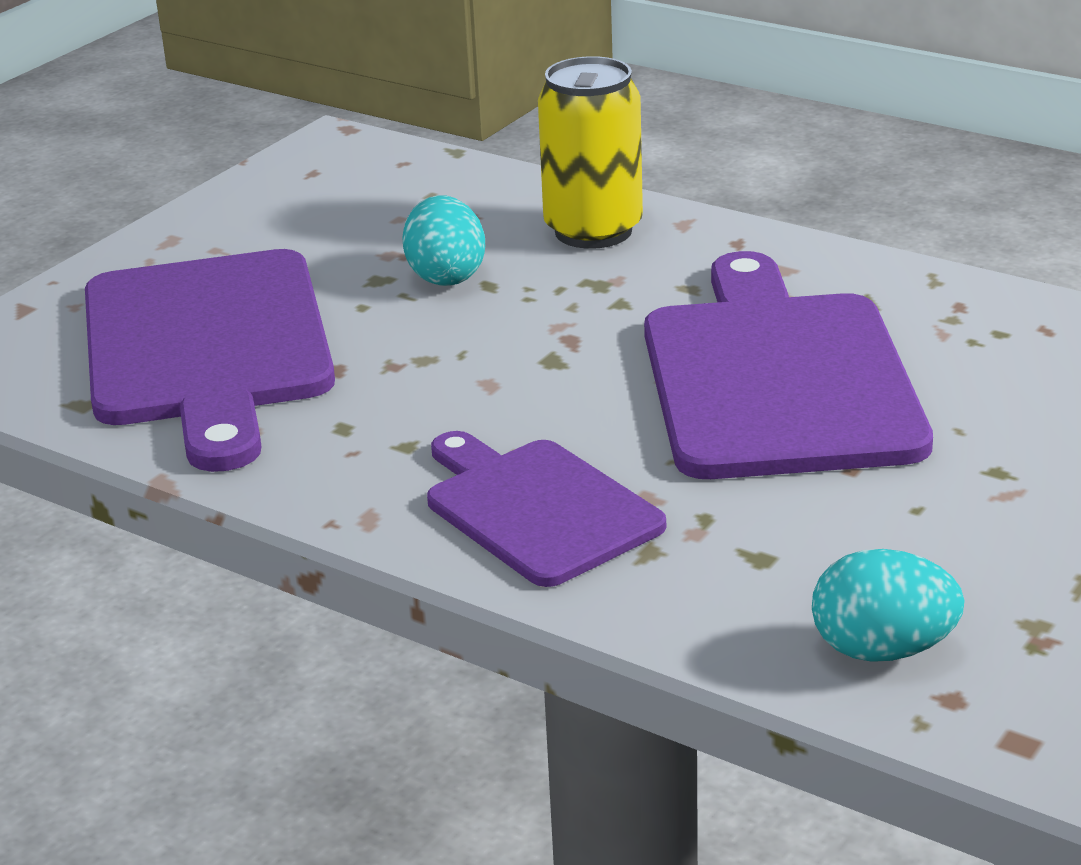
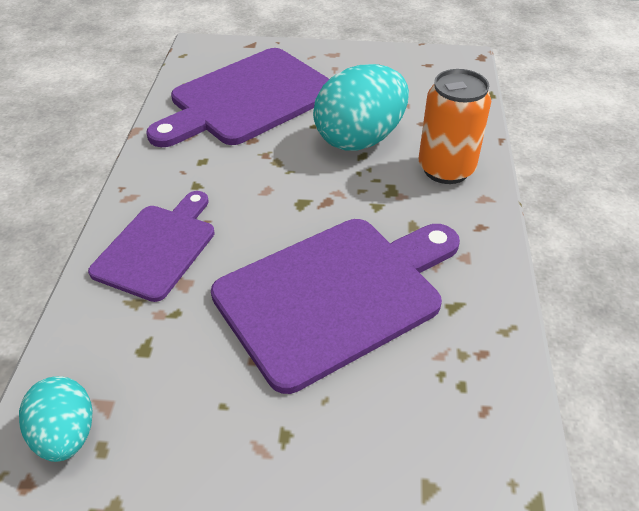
camera: 60 degrees right, 15 degrees up
(446, 276) = (359, 139): turquoise egg -> turquoise egg, size x1.74
(593, 231) = (446, 169): yellow can -> orange can

